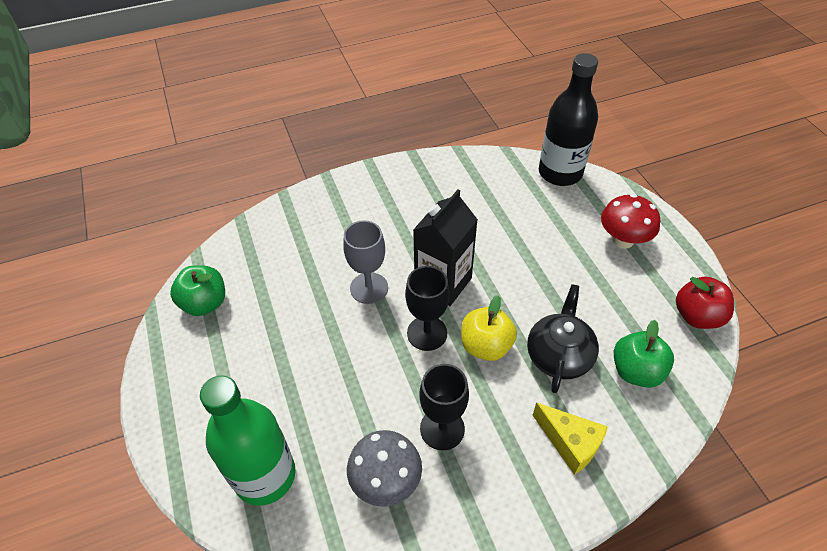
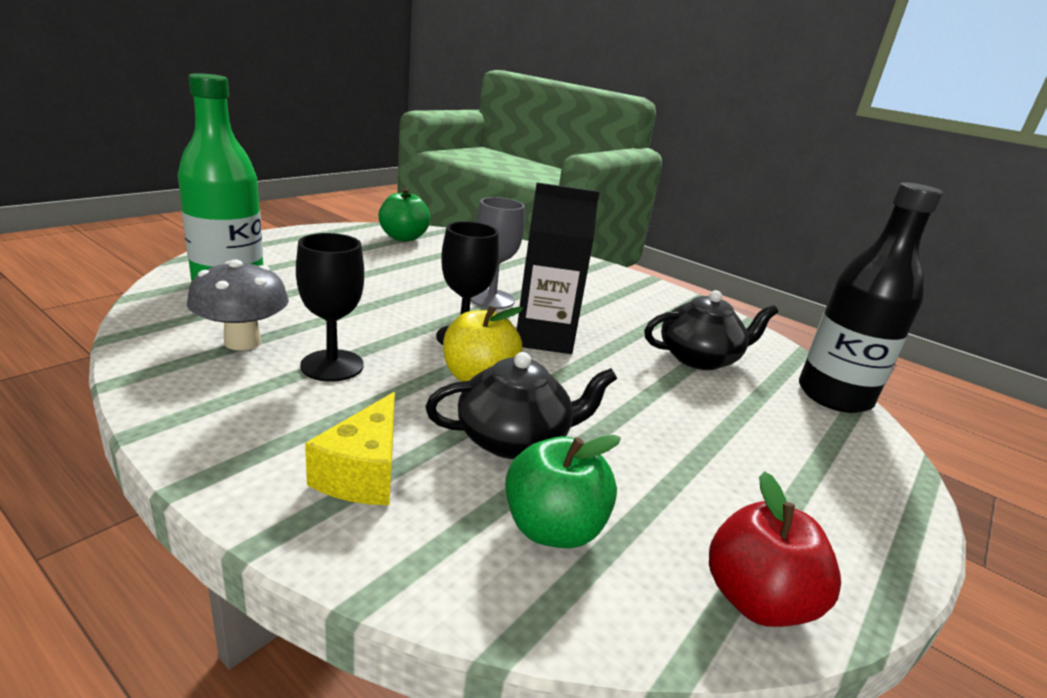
camera: 55 degrees right, 25 degrees down
(499, 210) = (699, 358): none -> black teapot
(623, 240) = (801, 474): red mushroom -> none

